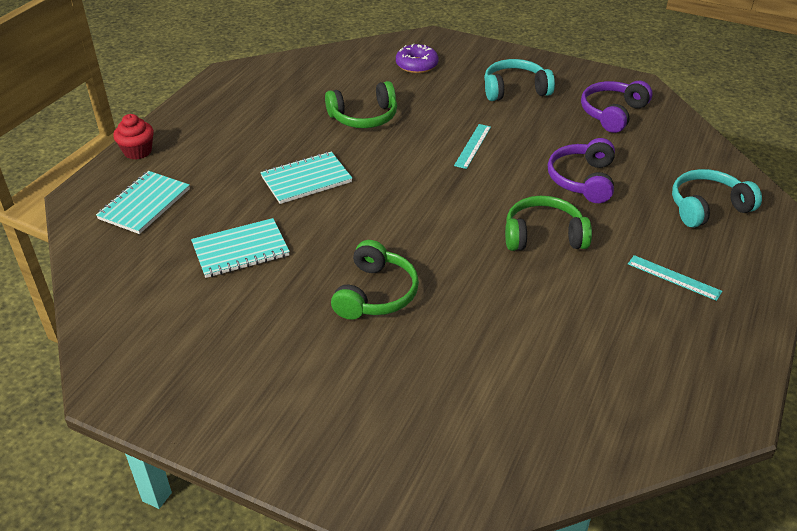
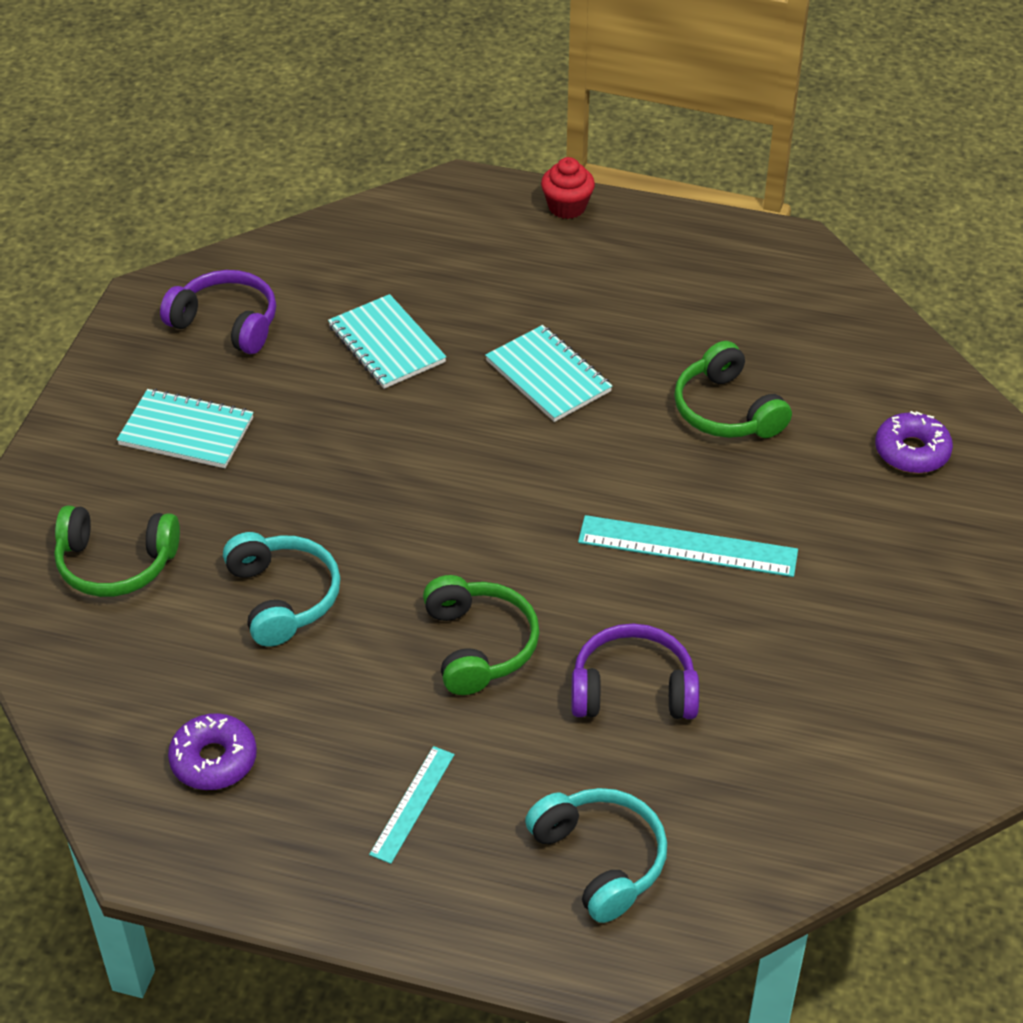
camera: 80 degrees right, 5 degrees up
(144, 204) = (458, 242): turquoise notebook -> turquoise notebook (186, 432)
(376, 294) = (326, 481): green headphones -> green headphones (115, 564)
(472, 146) = (687, 546): turquoise ruler -> turquoise ruler, size x1.69
(515, 90) = (881, 588): turquoise headphones -> turquoise headphones (283, 597)
(612, 113) = (852, 730): purple headphones -> purple headphones (227, 323)
(642, 373) = (214, 760): none -> purple donut

